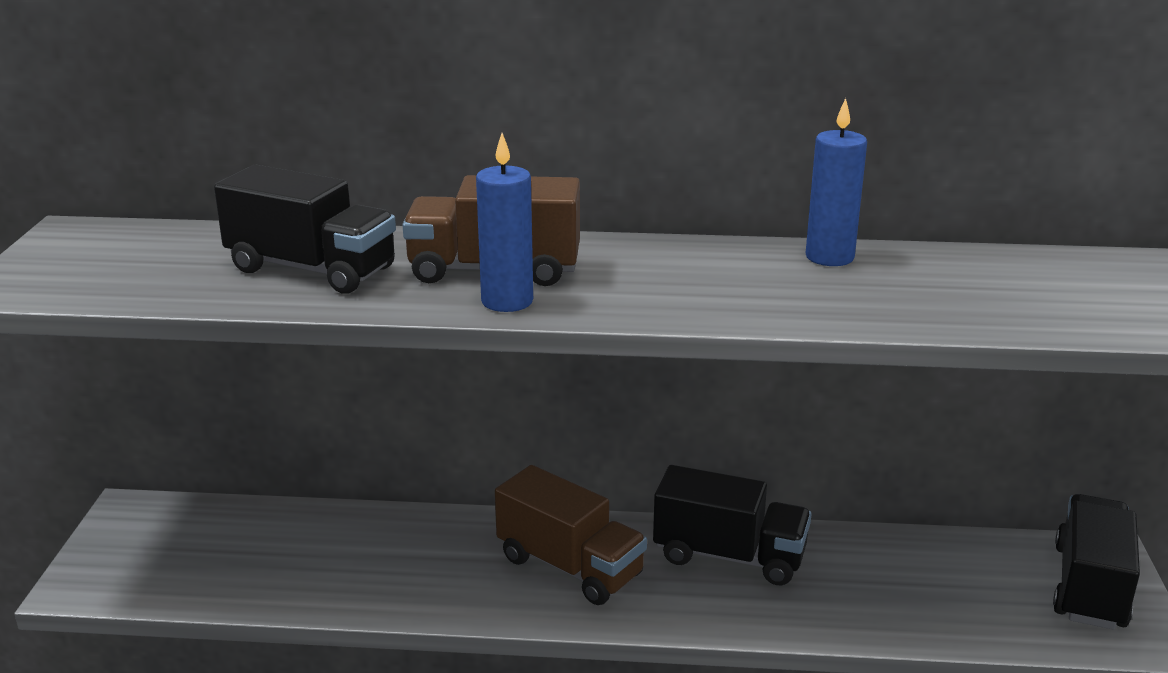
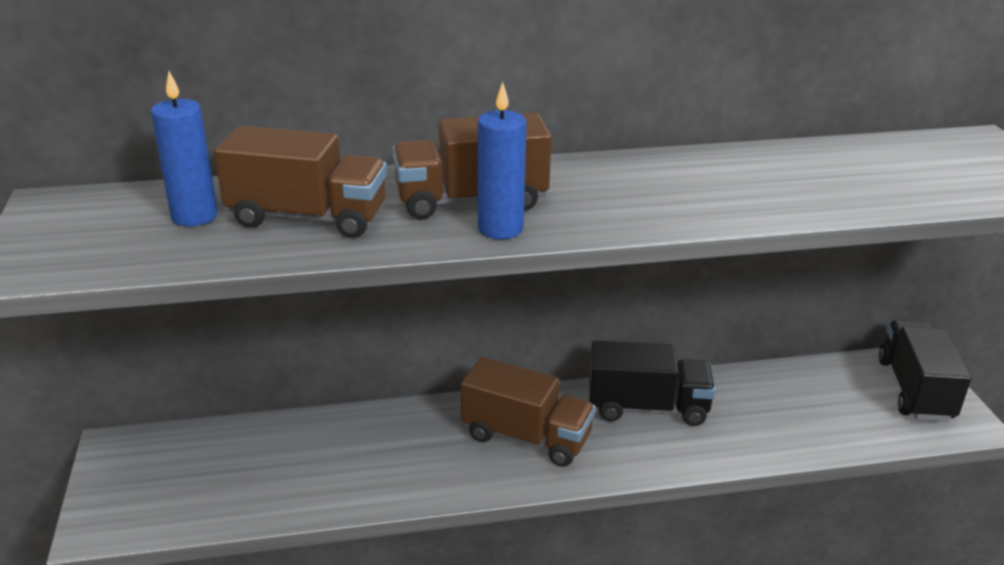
camera: 15 degrees left, 5 degrees up
(311, 269) = (308, 217): black truck -> brown truck
(829, 257) = (732, 159): blue candle -> blue candle (194, 216)

